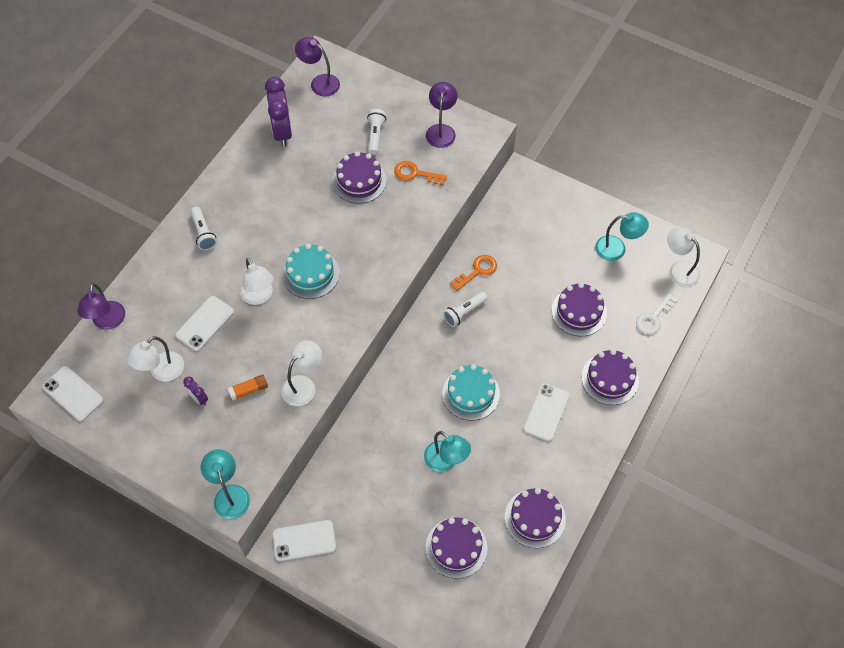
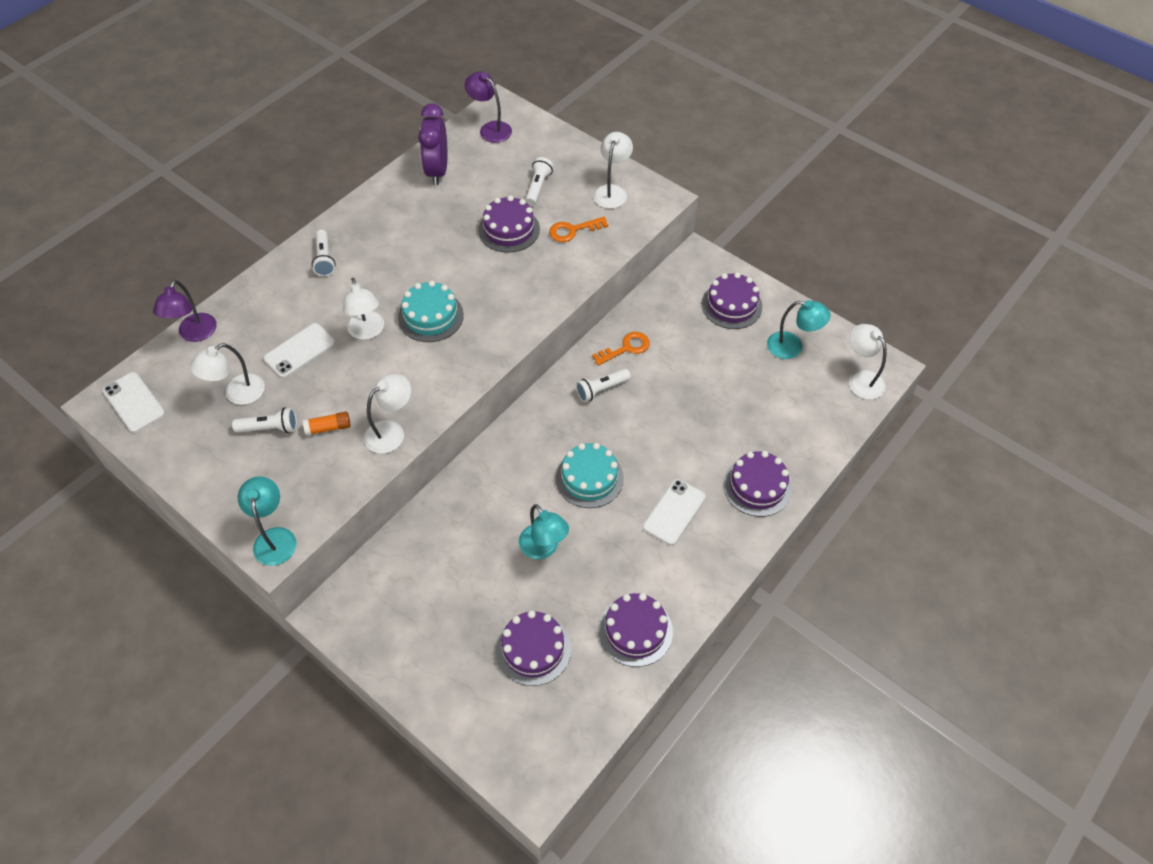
camera: 10 degrees right, 5 degrees down
(198, 398) = (270, 428): purple clock -> white flashlight
(304, 541) = (357, 611): white phone -> none
(415, 174) = (573, 230): orange key -> orange key turned 45 degrees counterclockwise
(441, 130) = (612, 191): purple lamp -> white lamp
(579, 311) = (734, 407): purple cake -> purple cake (731, 305)
(653, 318) = (822, 427): white key -> none

